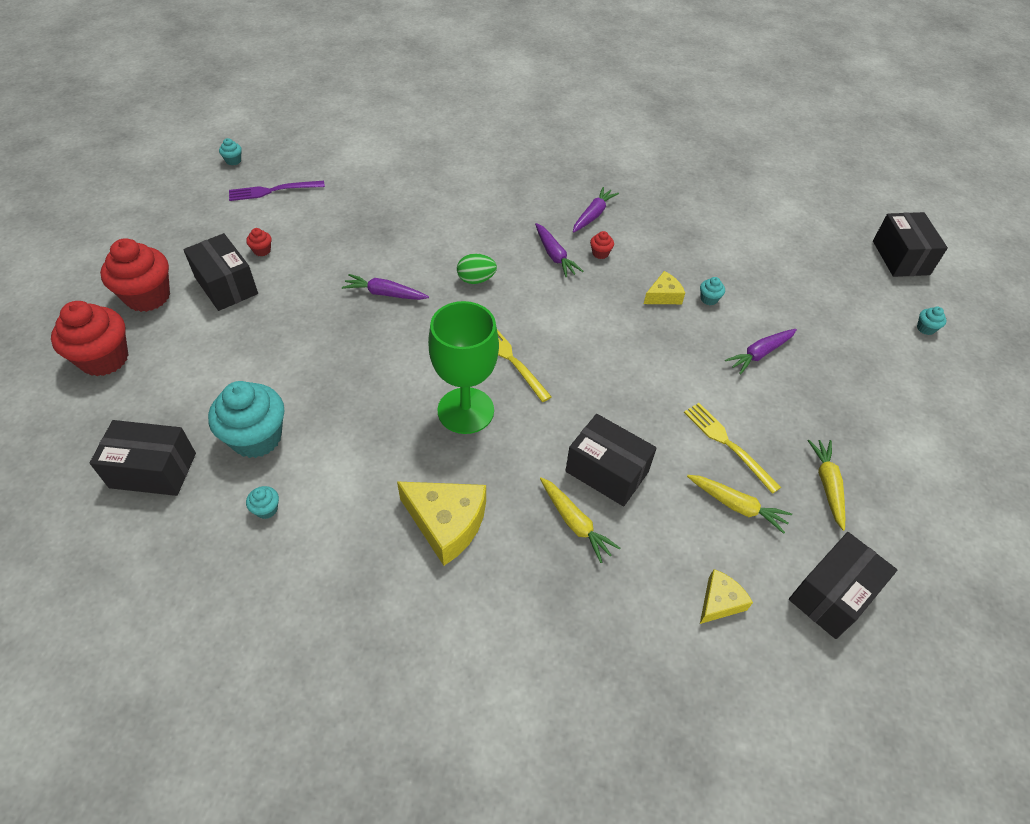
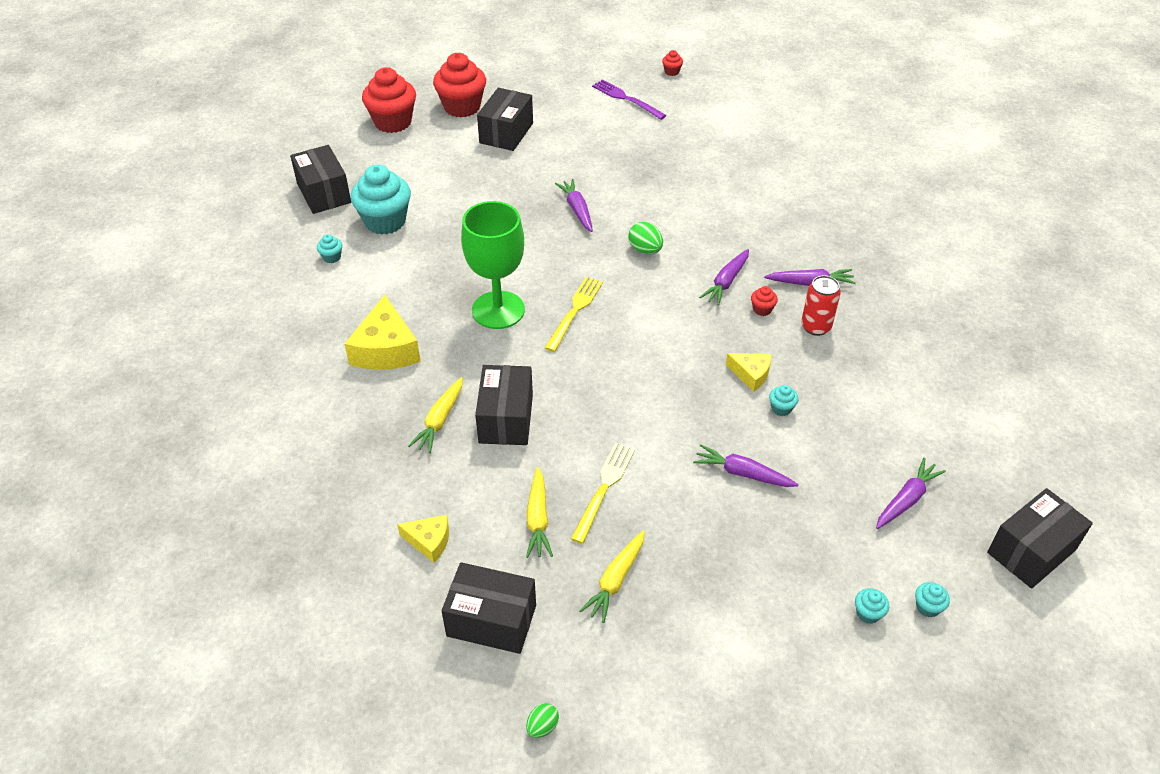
camera: 60 degrees right, 5 degrees down
(233, 161) = (637, 64): turquoise cupcake -> turquoise cupcake (868, 613)
(262, 251) = (557, 129): red cupcake -> red cupcake (671, 72)
(640, 237) = (815, 327): none -> red can
(827, 485) = (615, 580): yellow carrot -> yellow carrot turned 150 degrees clockwise
(830, 286) = (906, 500): none -> purple carrot
(954, 610) = (542, 726): none -> green egg

